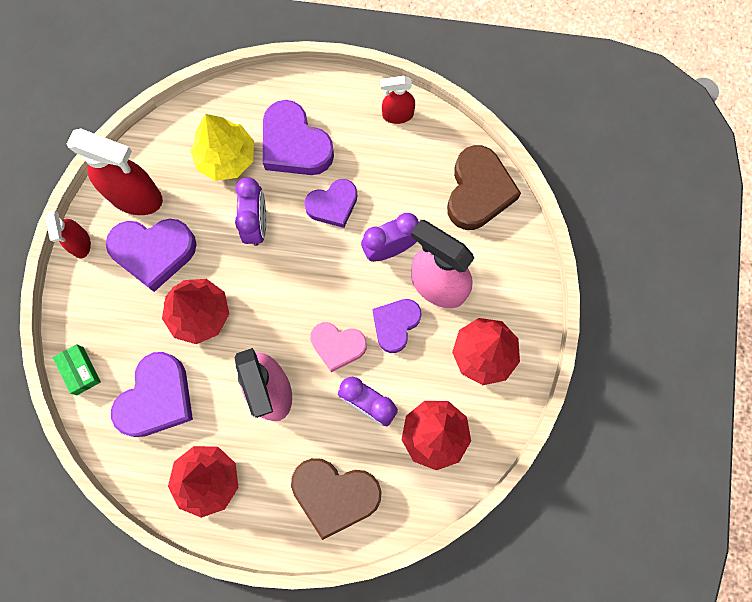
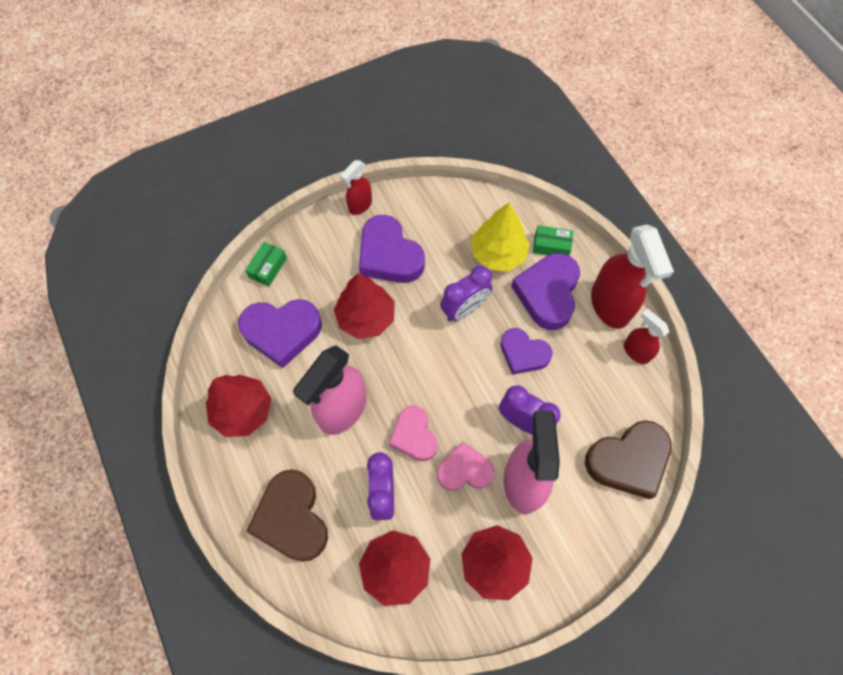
camera: 55 degrees right, 10 degrees down
(136, 197) = (421, 216): red spray bottle -> red spray bottle (610, 305)
(253, 108) = (551, 245): none -> green box
(395, 325) = (464, 470): purple heart -> pink heart

